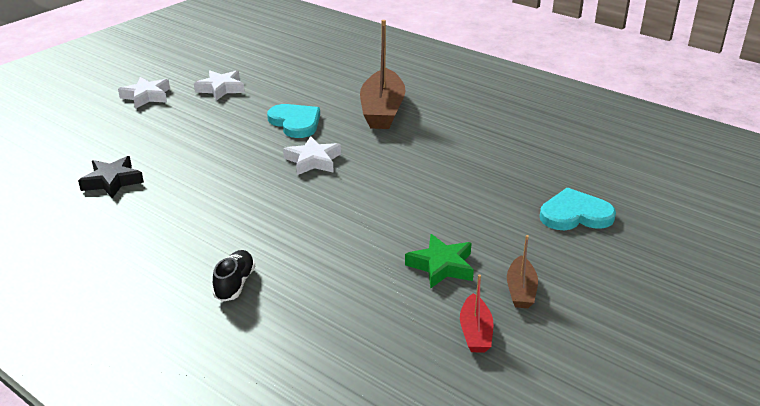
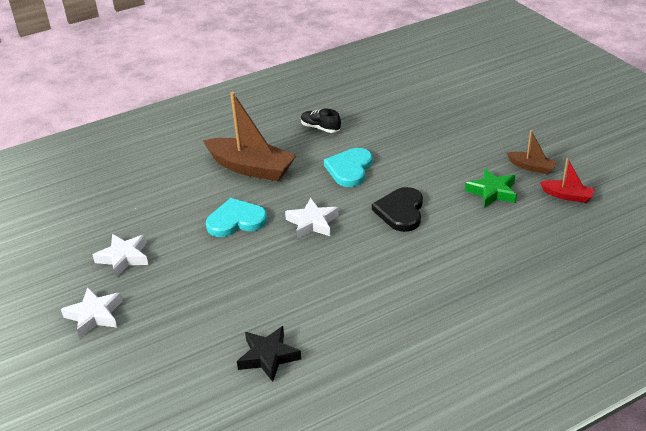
camera: 65 degrees left, 5 degrees up
(235, 284) = (473, 295): black shoe -> black shoe (320, 128)
(362, 208) = (400, 211): none -> black heart
(575, 214) = (458, 122): turquoise heart -> turquoise heart (349, 169)

